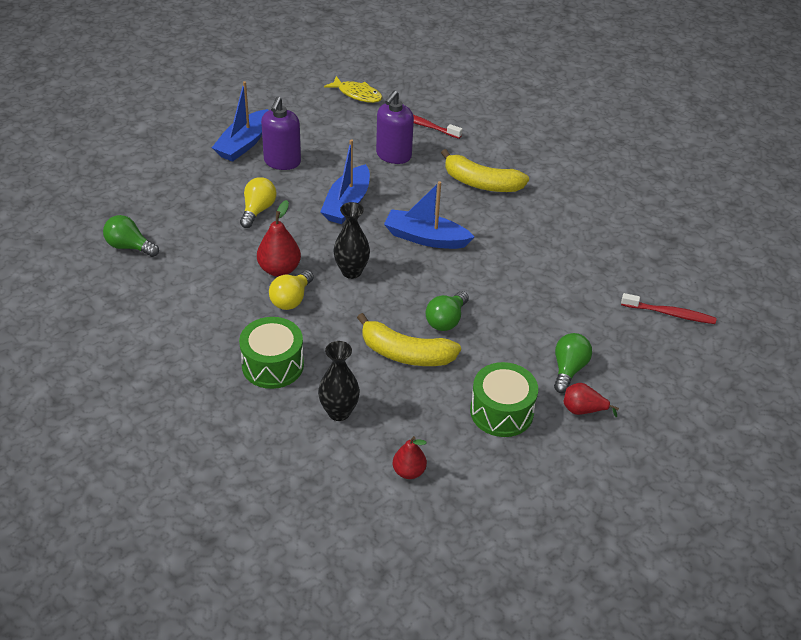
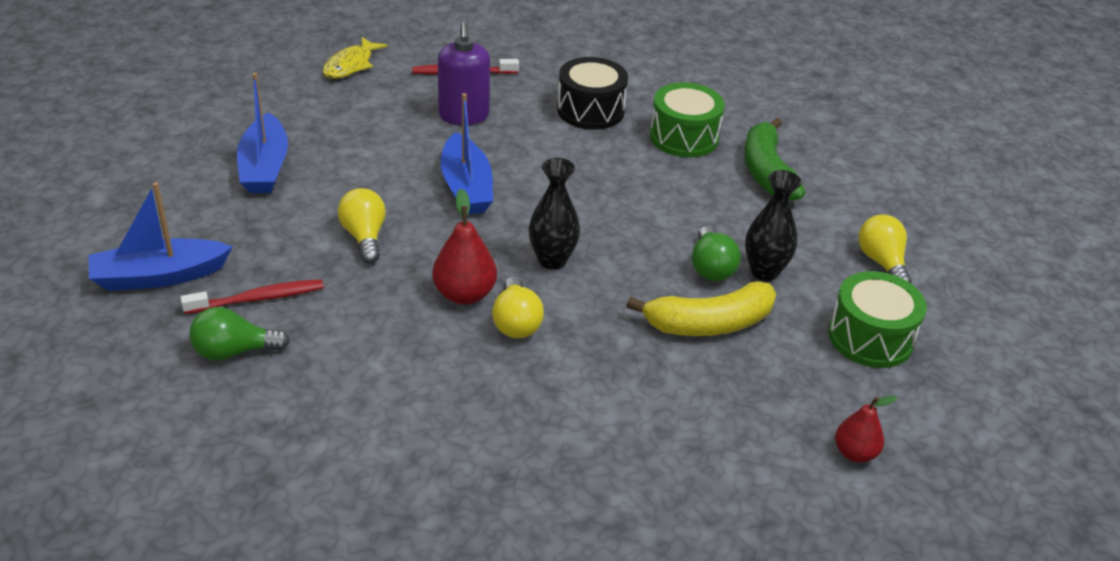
camera: 35 degrees left, 5 degrees down
(272, 365) = (576, 410): green drum -> green drum (684, 137)
(282, 162) = (337, 170): purple soap dispenser -> none
(339, 412) = (710, 426): black vase -> black vase (764, 271)
(357, 94) = (351, 65): yellow fish -> yellow fish turned 120 degrees clockwise
(425, 238) = (594, 190): blue boat -> blue boat (159, 276)
(481, 183) = (590, 110): yellow banana -> black drum
(558, 274) = (766, 172): none -> green banana
(568, 369) = (881, 262): green light bulb -> yellow light bulb
(583, 410) = (940, 297): red pear -> none
(670, 313) = (906, 166): red toothbrush -> red toothbrush (258, 298)

